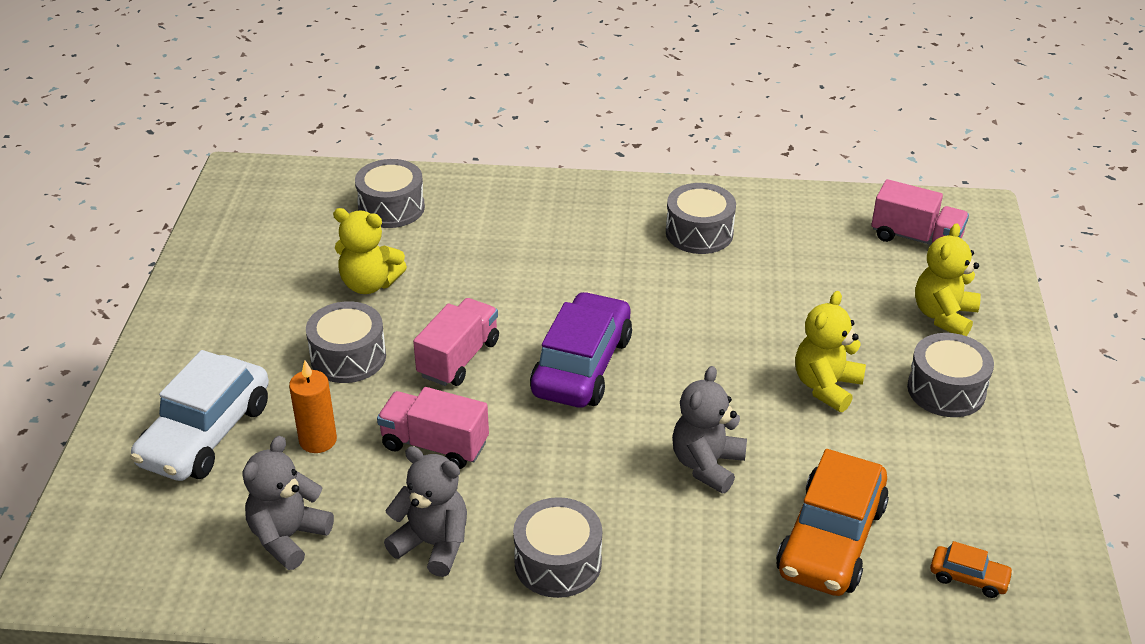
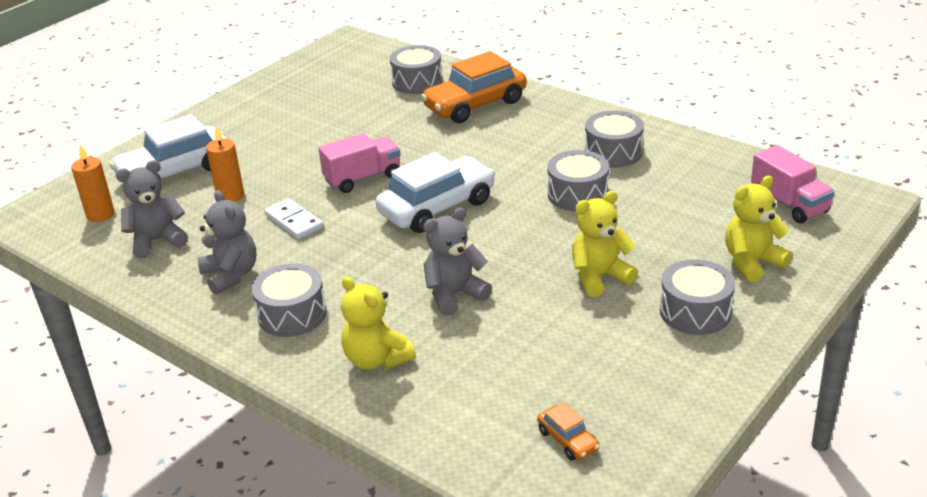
camera: 35 degrees right, 5 degrees down
(167, 532) = (100, 214): none -> orange candle
(348, 357) = (298, 157): grey drum -> grey drum (578, 194)
(369, 284) = (355, 120): yellow teddy bear -> yellow teddy bear (376, 359)
(435, 445) = (293, 221): pink truck -> white domino
(582, 365) = (437, 207): purple car -> white car
(831, 540) = (490, 373): orange car -> orange car (475, 105)

